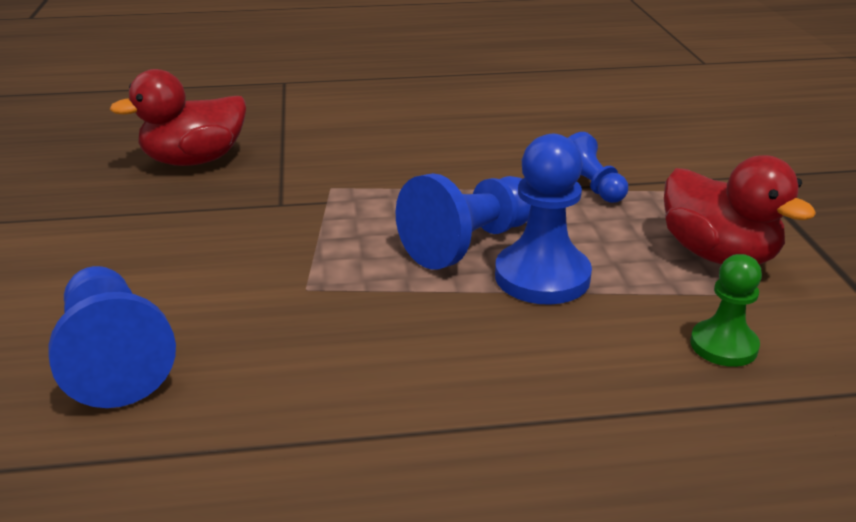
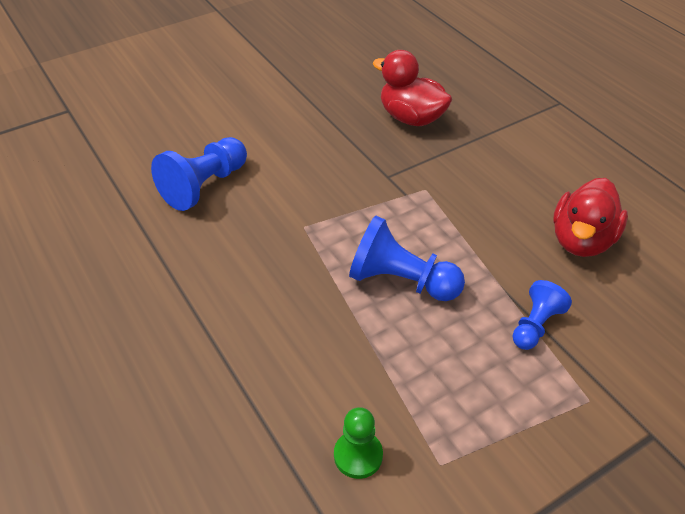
camera: 65 degrees right, 15 degrees up
(542, 277) = (384, 332): blue pawn -> none
(718, 255) = (485, 432): red duck -> red duck (581, 240)

